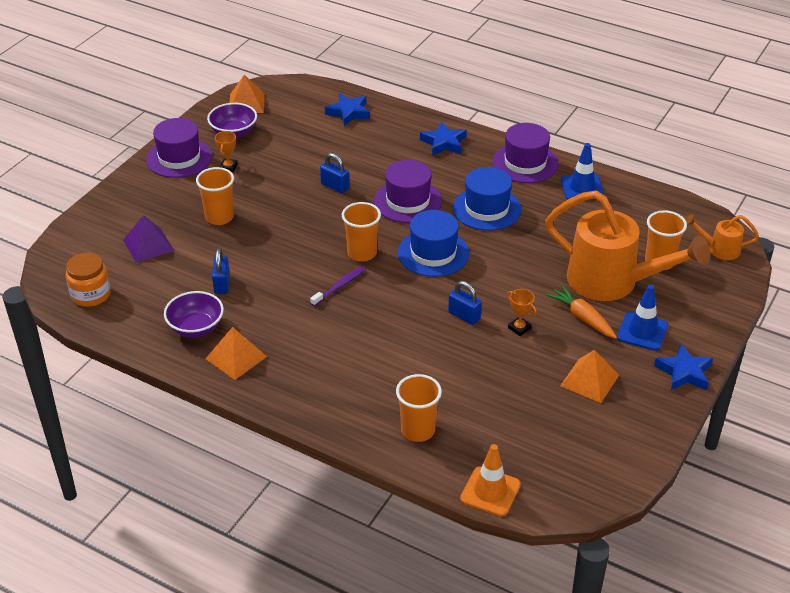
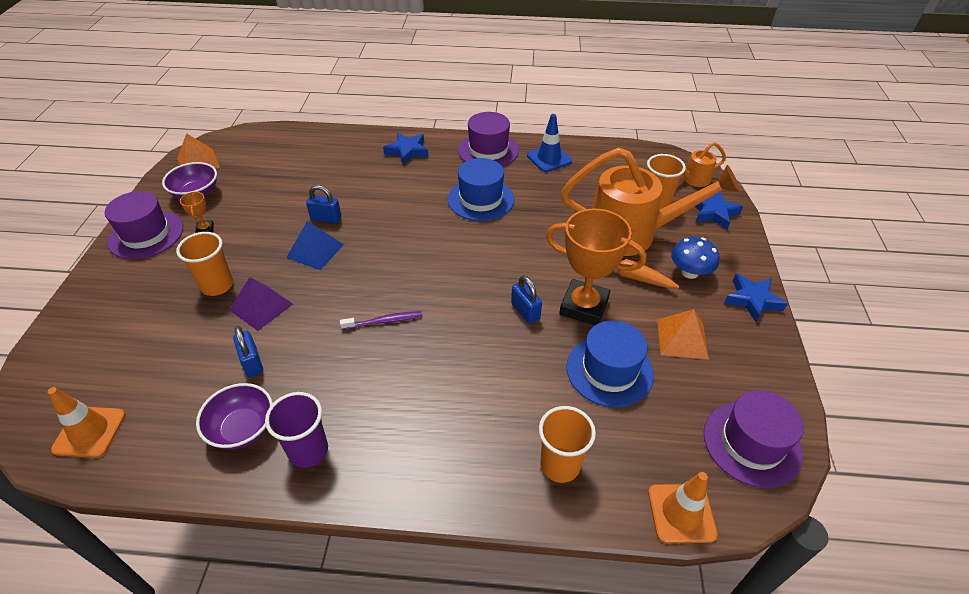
camera: 25 degrees left, 5 degrees up
(91, 294) = (90, 432): orange jar -> orange traffic cone
(148, 245) = (144, 343): purple pyramid -> purple pyramid (261, 307)
(236, 357) = (308, 451): orange pyramid -> purple cup
(311, 212) = (315, 251): none -> blue pyramid
(339, 286) = (384, 321): purple toothbrush -> purple toothbrush turned 60 degrees clockwise
(348, 112) = (304, 147): blue star -> blue star (713, 213)
(362, 253) = (388, 278): orange cup -> none
(408, 201) = (404, 213): purple hat -> purple hat (751, 443)
(433, 253) = (457, 256): blue hat -> blue hat (609, 370)
(464, 316) = (525, 311): blue padlock -> blue padlock turned 45 degrees clockwise
(519, 328) = (584, 306): orange trophy -> orange trophy, size x2.32
(642, 331) = (689, 272): blue traffic cone -> blue mushroom

